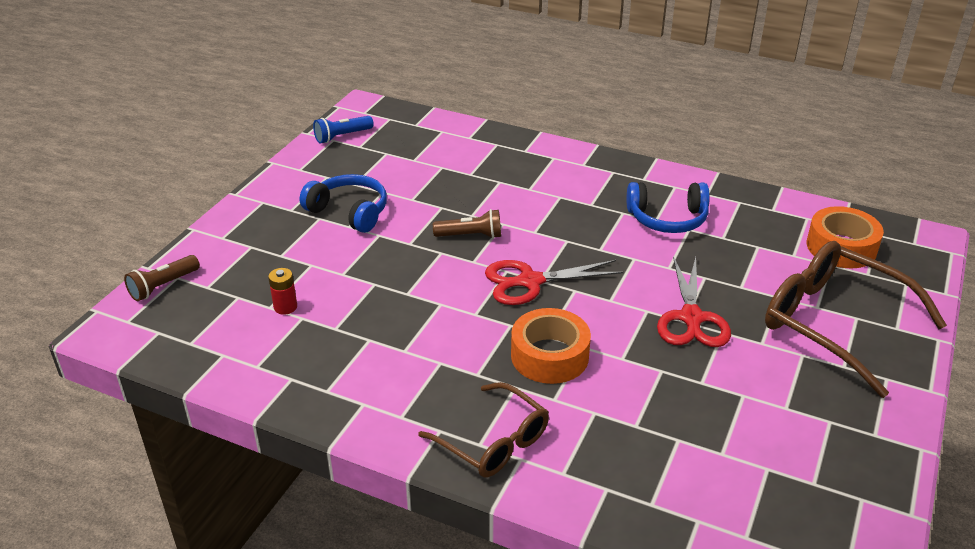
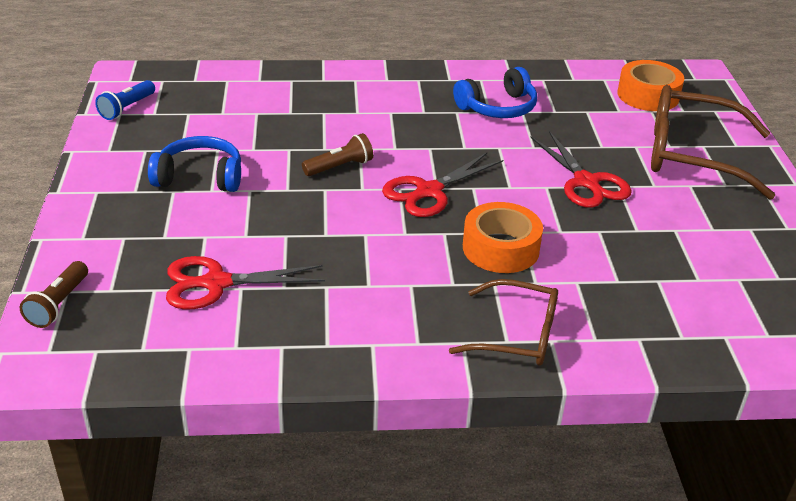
camera: 30 degrees left, 0 degrees up
(285, 307) = (215, 283): red battery -> red scissors

